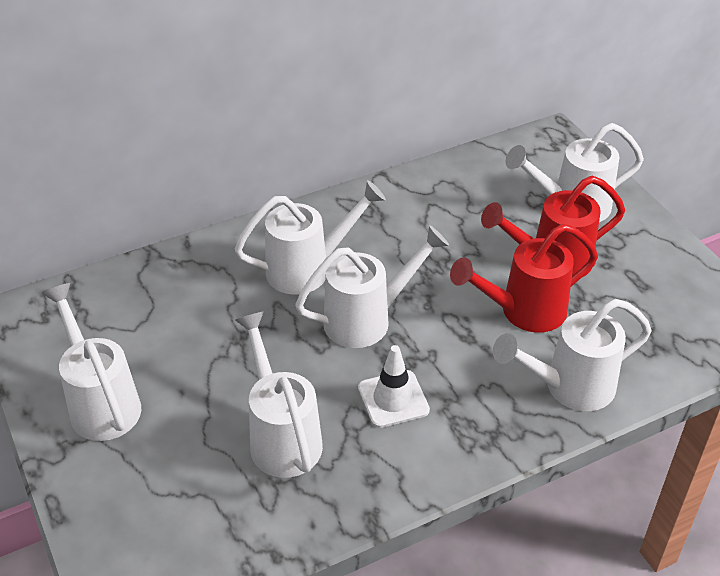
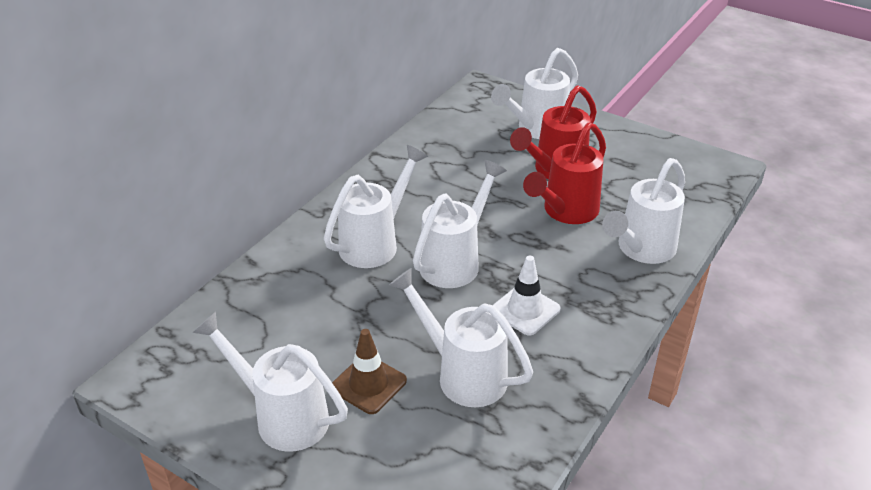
camera: 30 degrees left, 5 degrees down
(193, 407) = (368, 384): none -> brown traffic cone

